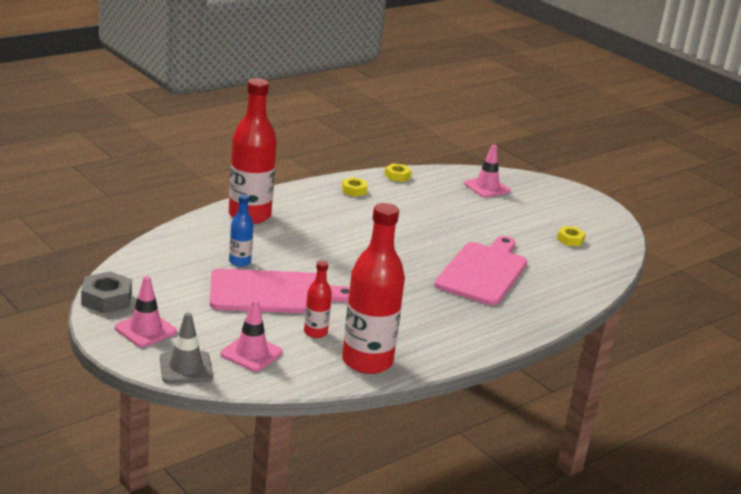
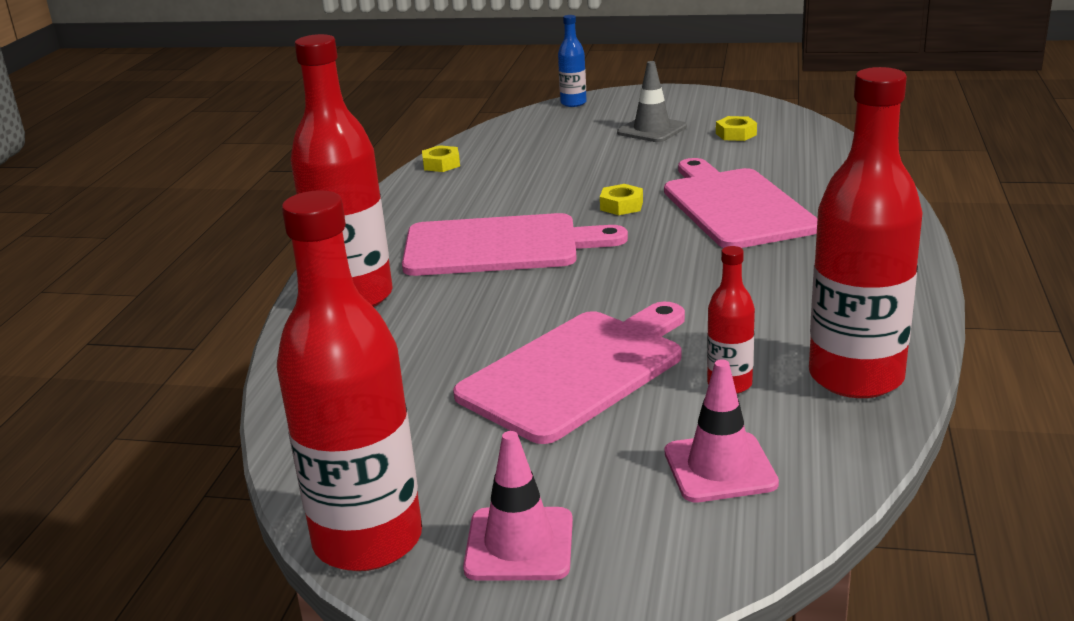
camera: 35 degrees left, 0 degrees up
(106, 299) = (368, 540): grey nut -> red bottle
(186, 368) = (687, 557): grey traffic cone -> grey traffic cone (652, 130)
(240, 262) = (457, 360): blue bottle -> blue bottle (573, 103)
(344, 228) = (499, 246): none -> pink cutting board
(354, 190) = (424, 202): yellow nut -> yellow nut (621, 206)
(487, 187) = (555, 129): pink traffic cone -> none

